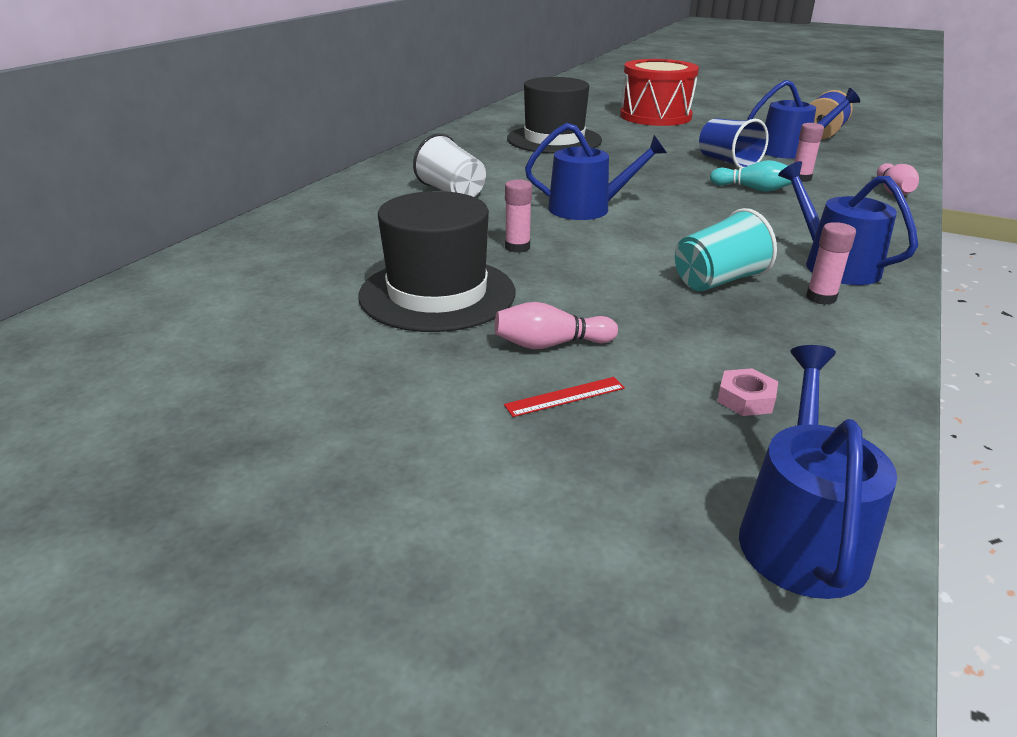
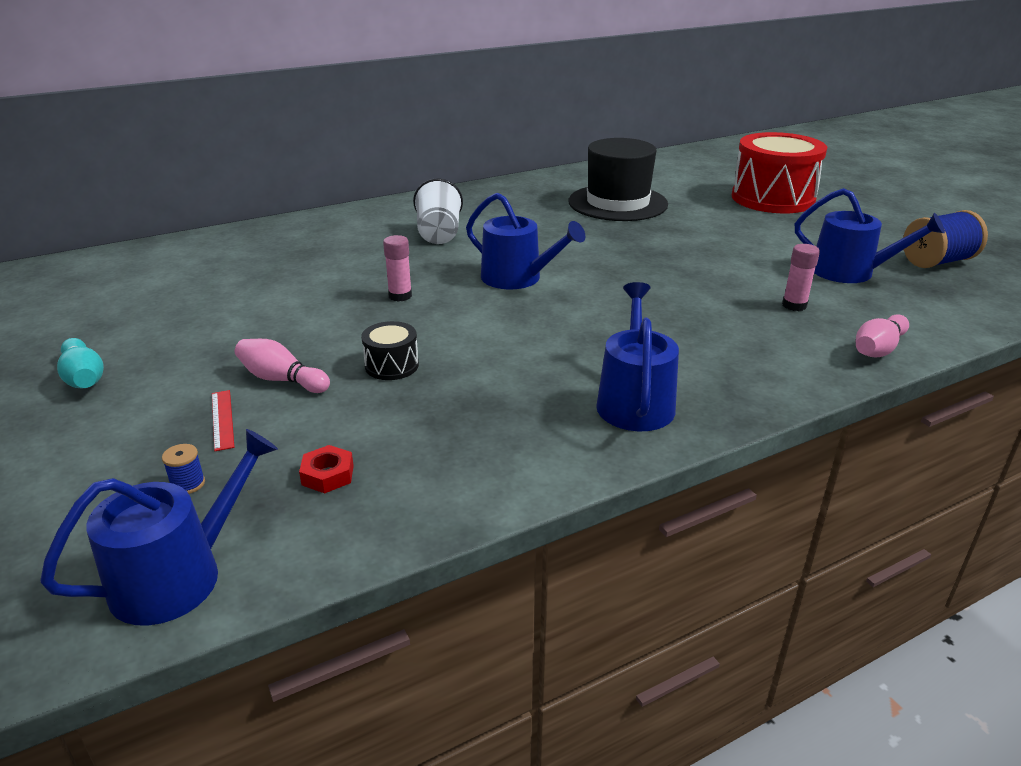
camera: 35 degrees right, 0 degrees up
(437, 294) = (282, 315): black hat -> none
(565, 397) = (222, 419): red ruler -> red ruler turned 60 degrees clockwise
(622, 300) = (392, 365): none -> black drum
(649, 461) = (188, 484): none -> blue spool
(718, 281) = (497, 377): turquoise cup -> none
(728, 162) = (748, 267): blue cup -> none
(745, 399) = (328, 475): pink nut -> red nut
(753, 189) = (714, 302): turquoise bowling pin -> turquoise bowling pin (84, 378)
(821, 298) = (556, 425): pink glue stick -> none

